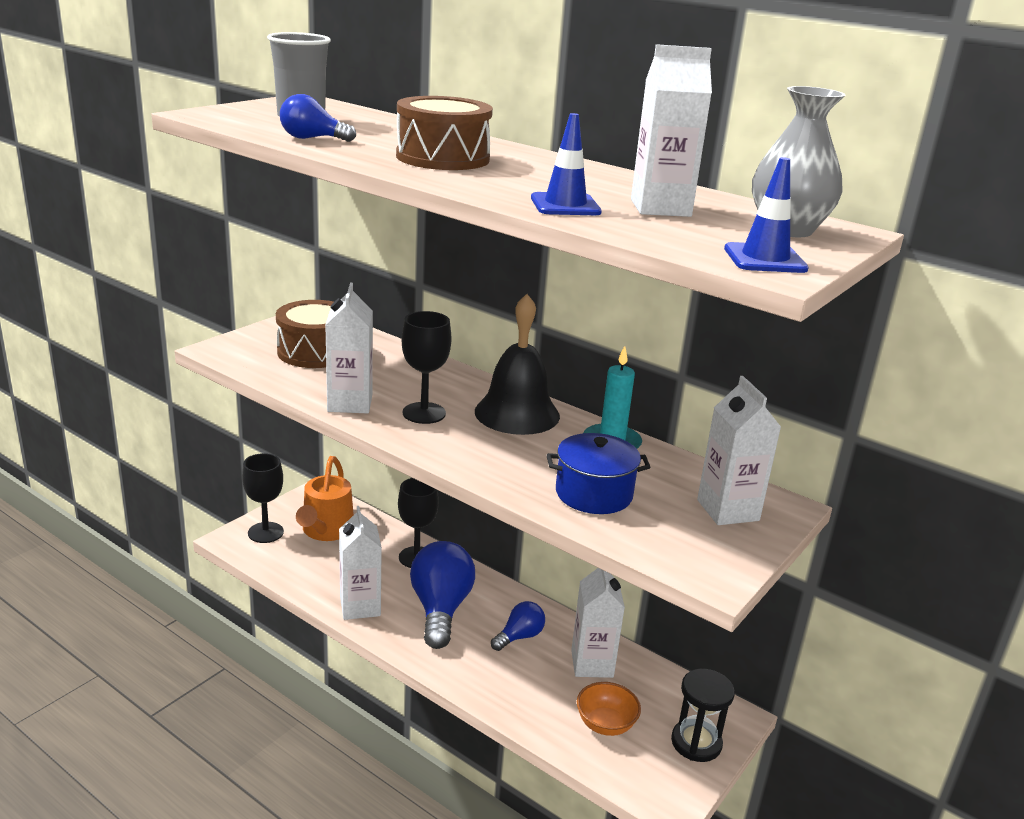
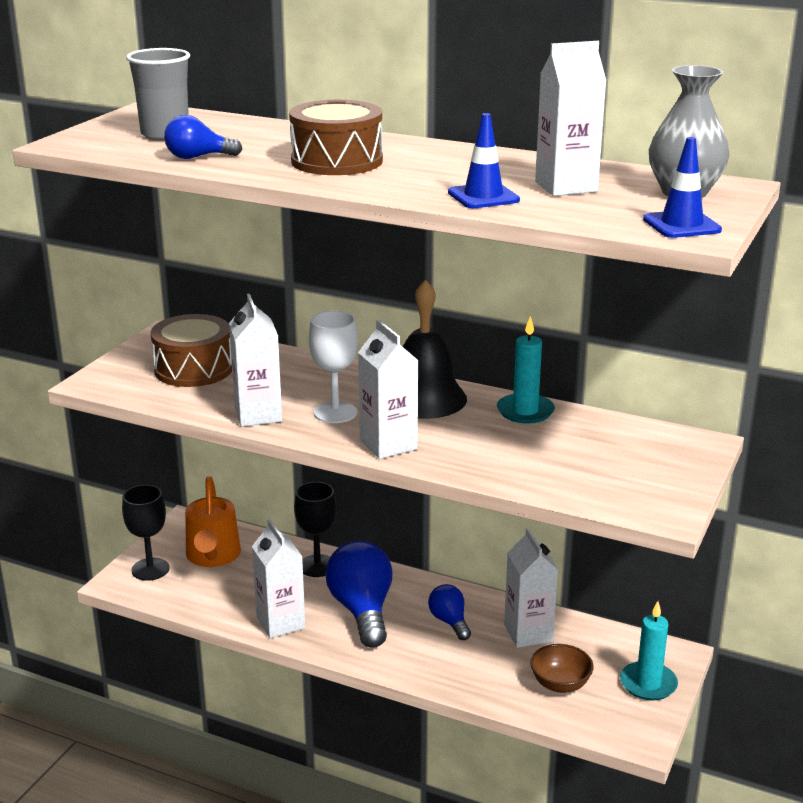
camera: 10 degrees left, 0 degrees up
(424, 413) = (335, 412): black goblet -> white goblet
(519, 636) = (449, 621): blue light bulb -> blue light bulb turned 60 degrees counterclockwise
(593, 494) = (530, 461): blue pot -> none
(605, 724) = (560, 684): orange bowl -> brown bowl
(696, 743) = (648, 684): black hourglass -> turquoise candle
(728, 510) = (654, 455): white carton -> white carton (388, 445)

